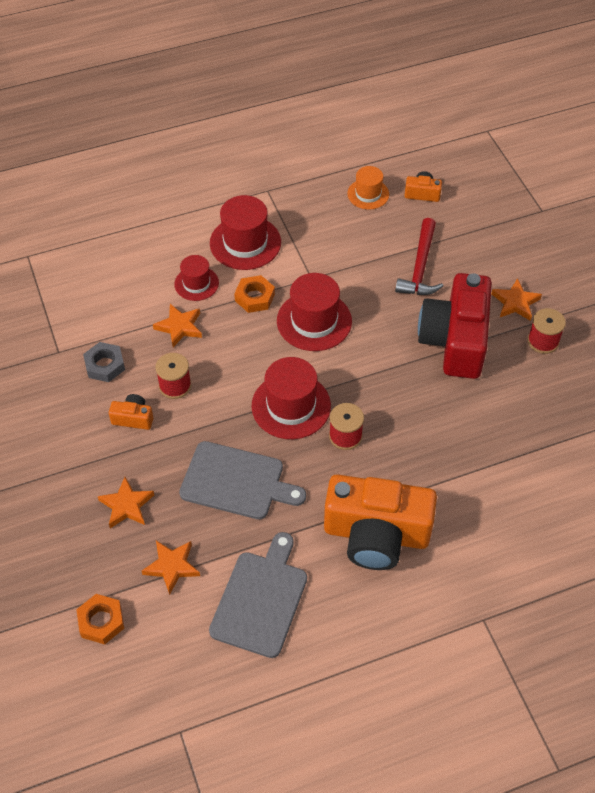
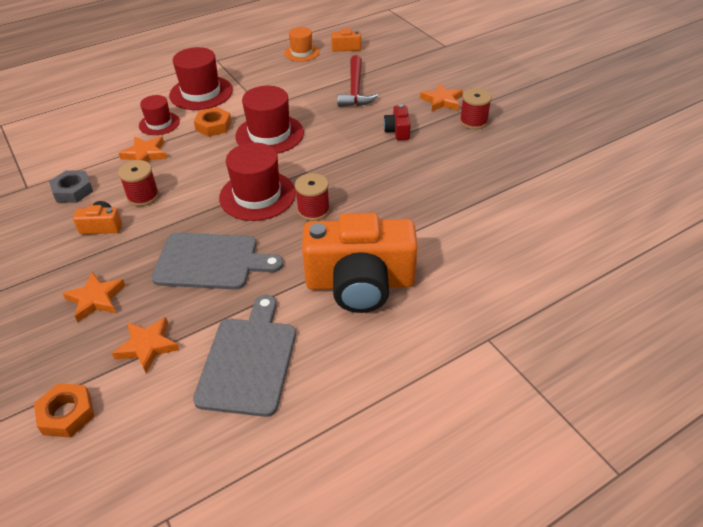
camera: 10 degrees left, 10 degrees down
(455, 340) = (397, 131): red camera -> red camera, size x0.41

